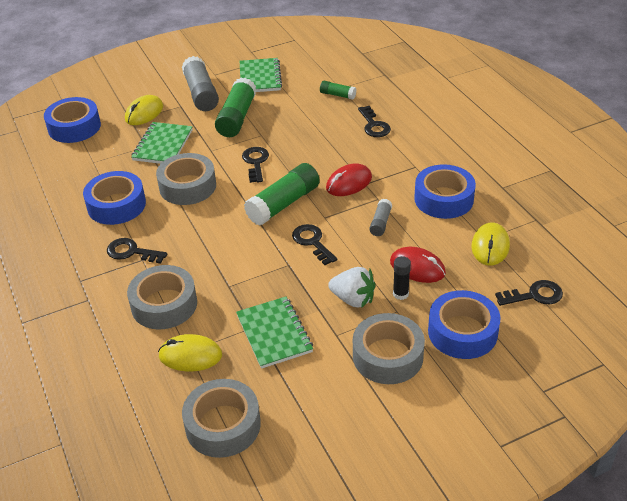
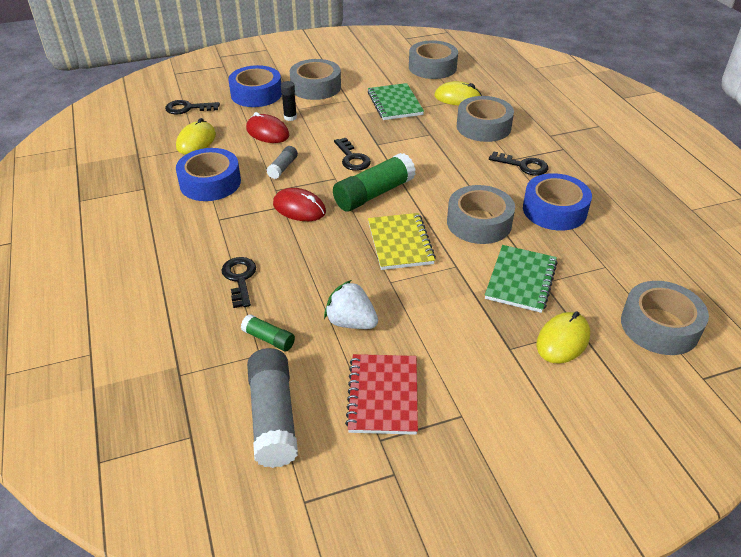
camera: 175 degrees left, 0 degrees up
(74, 127) = (659, 326): blue tape -> grey tape
(201, 93) = (480, 370): grey glue stick -> grey glue stick (273, 417)
(237, 117) = (422, 314): green glue stick -> none
(256, 162) = (400, 243): black key -> yellow notebook
(260, 77) = (383, 395): green notebook -> red notebook
(349, 183) = (299, 208): red mouse -> red mouse turned 60 degrees clockwise
(353, 299) = (329, 117): white strawberry -> white strawberry (351, 322)

